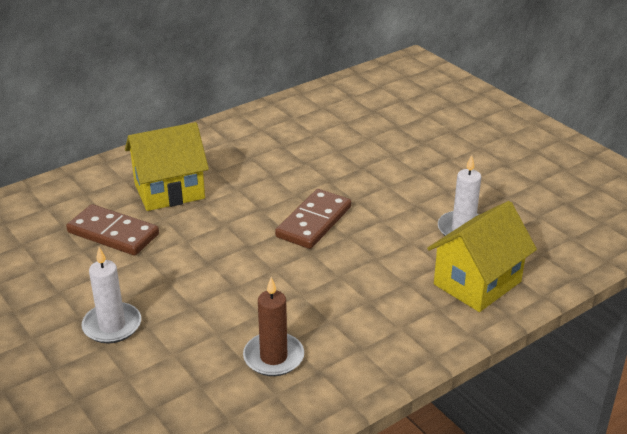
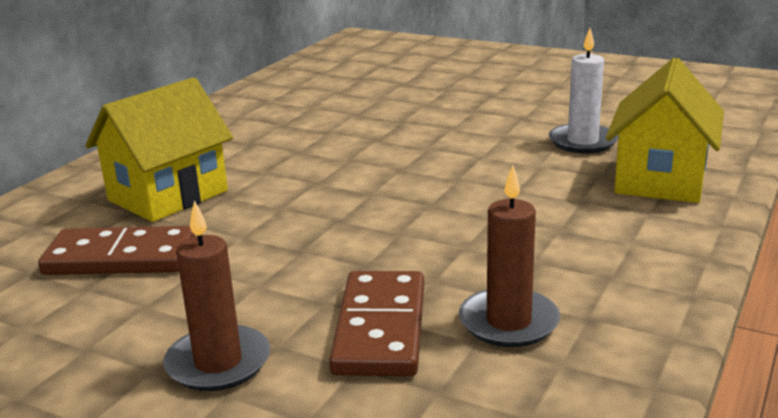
camera: 25 degrees left, 10 degrees down
(112, 325) = (218, 363): white candle -> brown candle
(313, 222) = (400, 177): brown domino -> brown domino (380, 328)

